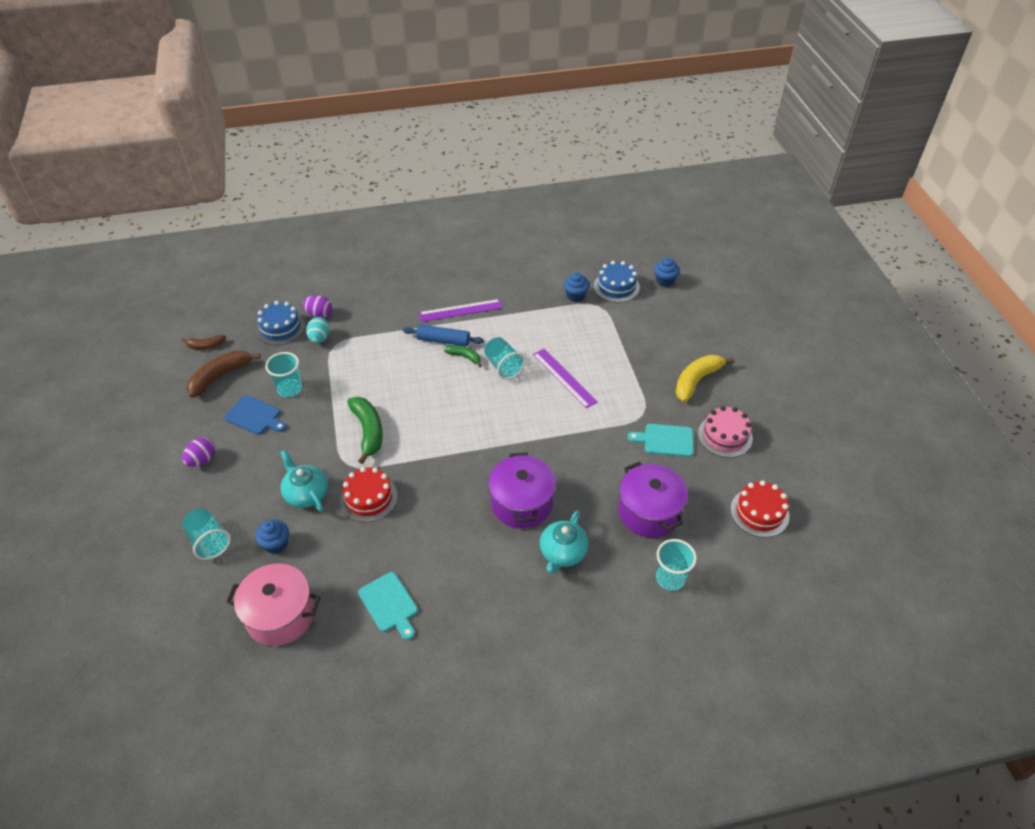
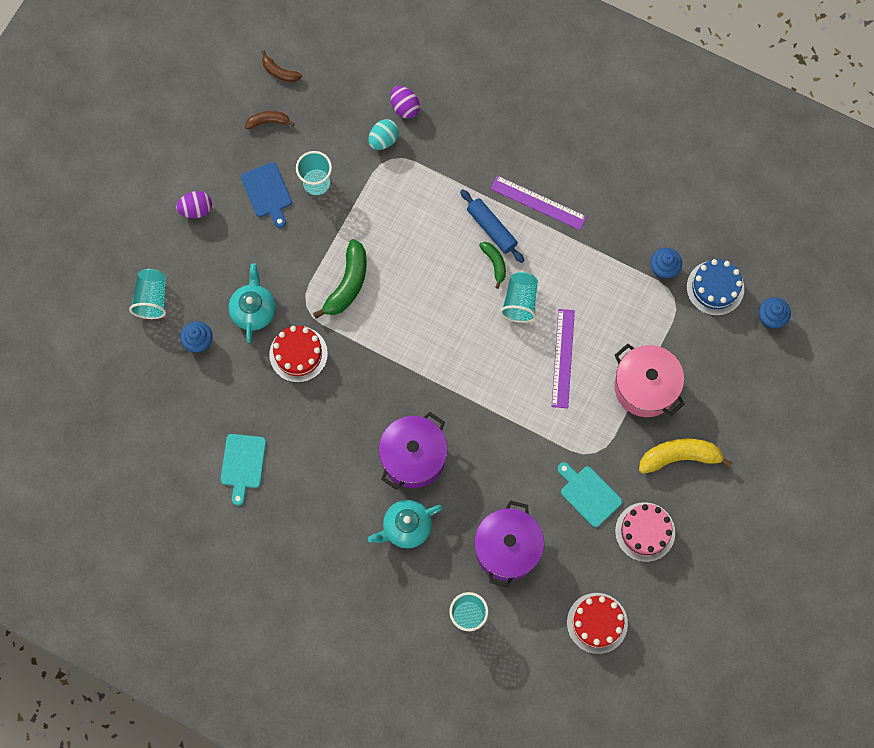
camera: 40 degrees right, 25 degrees up
(220, 376) = (268, 122): brown banana -> brown banana, size x0.56
(280, 328) = (358, 99): blue cake -> none
(280, 615) = (160, 409): pink pot -> pink pot (645, 387)

